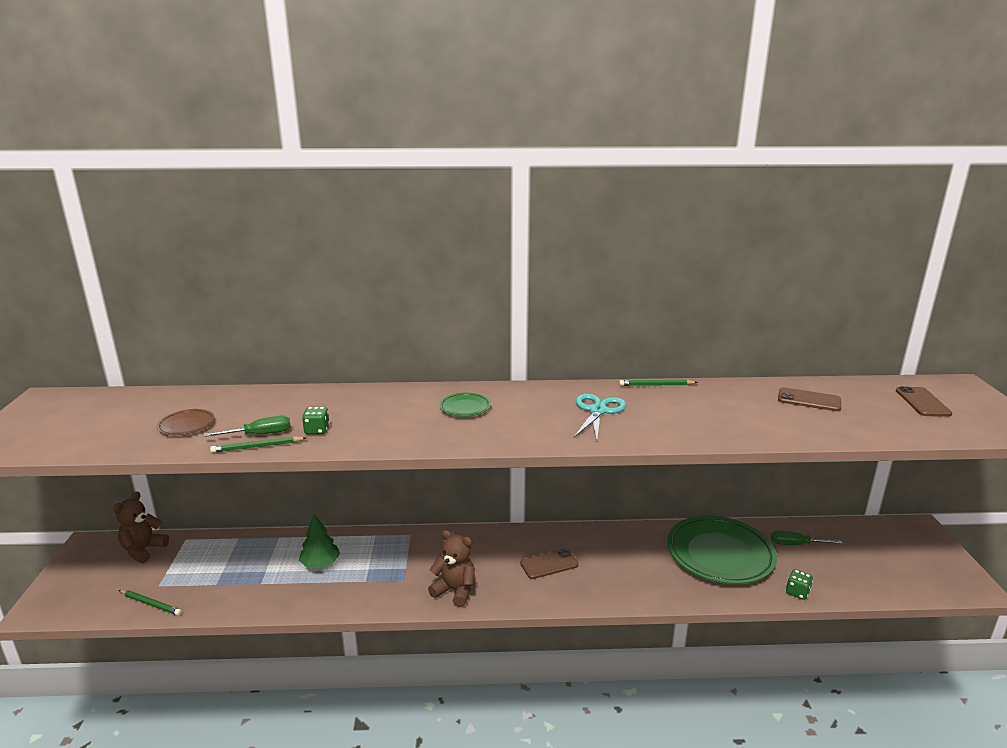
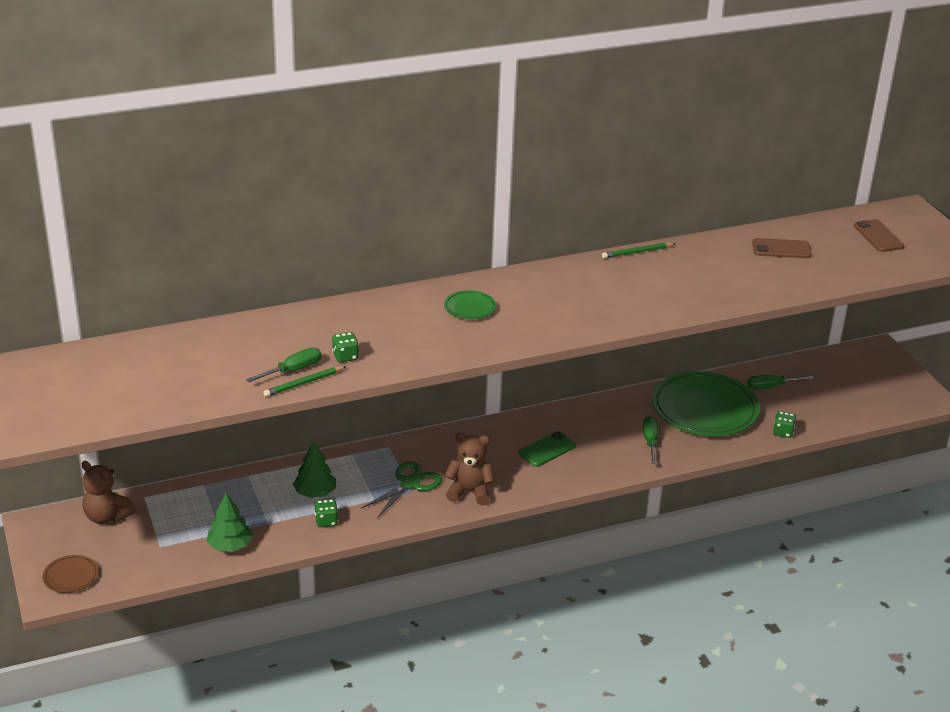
camera: 20 degrees left, 10 degrees up
(143, 550) = (107, 517): brown teddy bear -> brown teddy bear turned 60 degrees counterclockwise
(151, 604) = (168, 564): green pencil -> none
(186, 425) = (207, 373): brown plate -> brown plate (71, 577)
(214, 598) = (230, 545): none -> green tree
(310, 592) = (326, 521): none -> green dice
(406, 572) = (409, 484): none -> green scissors
(549, 564) = (547, 449): brown phone -> green phone
(598, 411) = (597, 292): turquoise scissors -> none
(653, 575) = (650, 441): none -> green screwdriver

